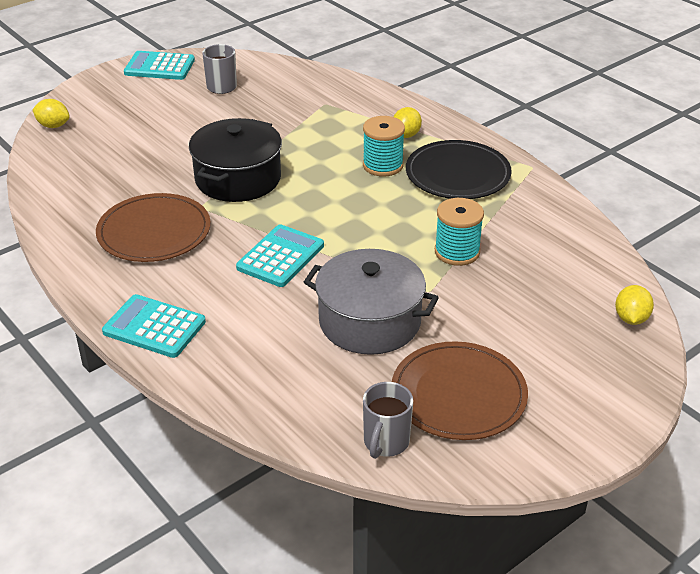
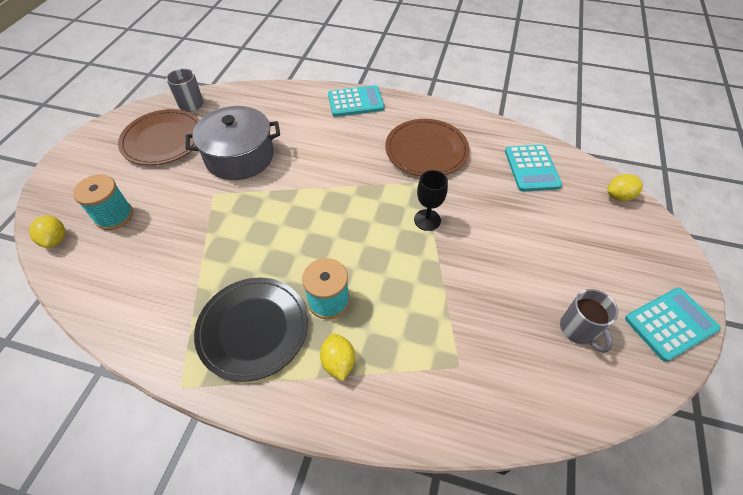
camera: 145 degrees right, 15 degrees up
(238, 178) = (427, 220): black pot -> black goblet
(281, 257) = (330, 172): turquoise calculator -> turquoise calculator (531, 168)
(457, 252) = (210, 236): turquoise spool -> turquoise spool (114, 216)

